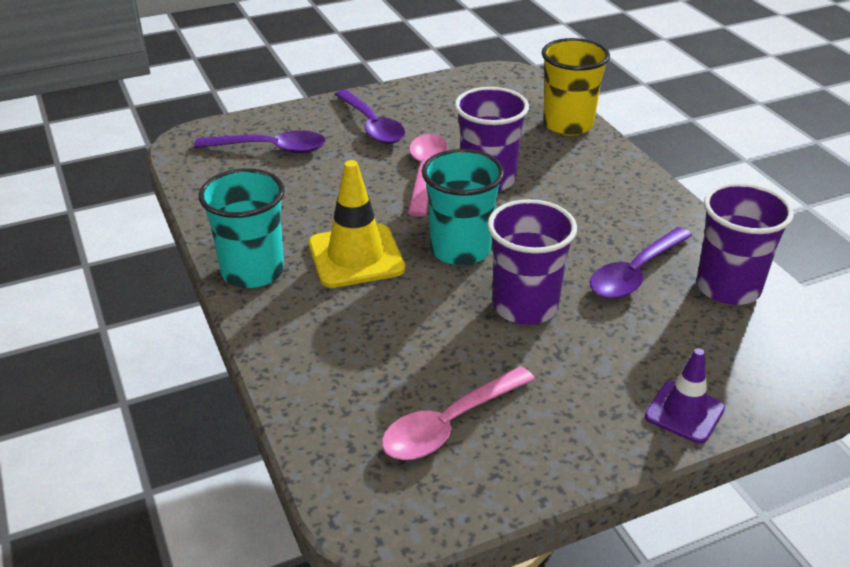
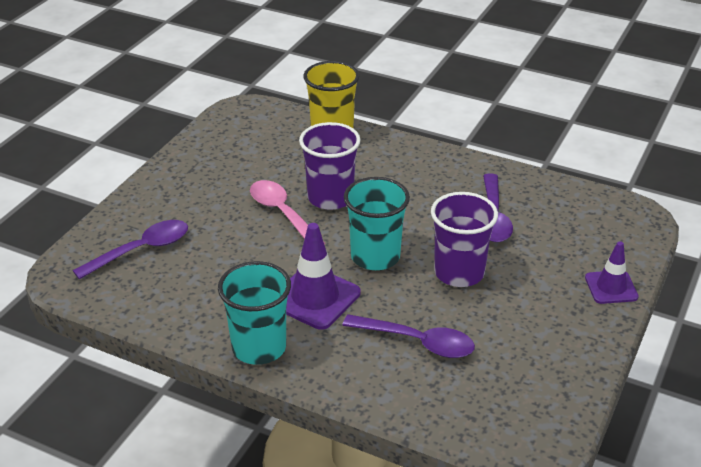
camera: 40 degrees left, 0 degrees up
(356, 256) = (315, 298): yellow traffic cone -> purple traffic cone
(372, 126) = (195, 195): purple spoon -> purple spoon (417, 342)
(449, 425) = (507, 369): pink spoon -> none
(728, 287) = (550, 200): purple cup -> none

